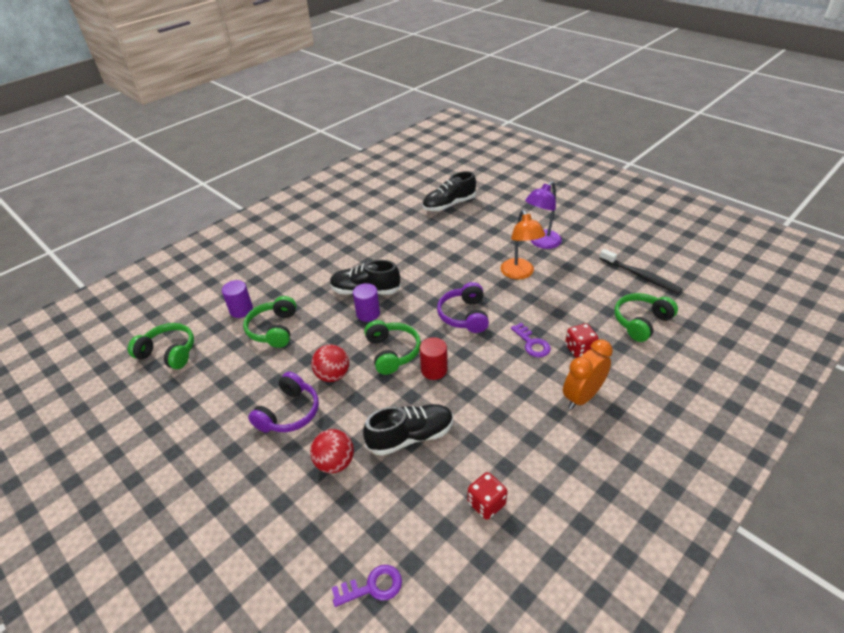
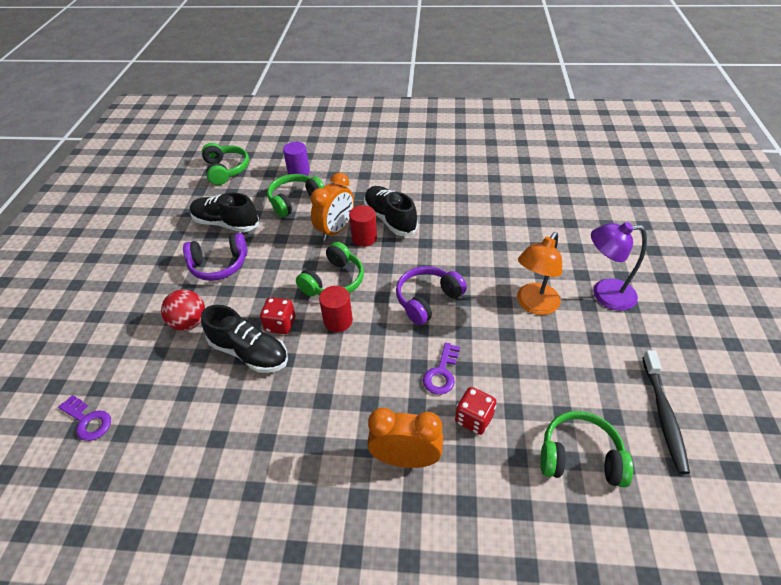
camera: 50 degrees right, 5 degrees up
(333, 375) = (276, 263): red ball -> none
(340, 324) = (336, 230): none -> orange clock
(368, 314) = (364, 238): purple cylinder -> red cylinder
(449, 205) = (571, 195): black shoe -> black shoe (226, 223)
(486, 503) = (213, 451): red dice -> red dice (280, 324)

